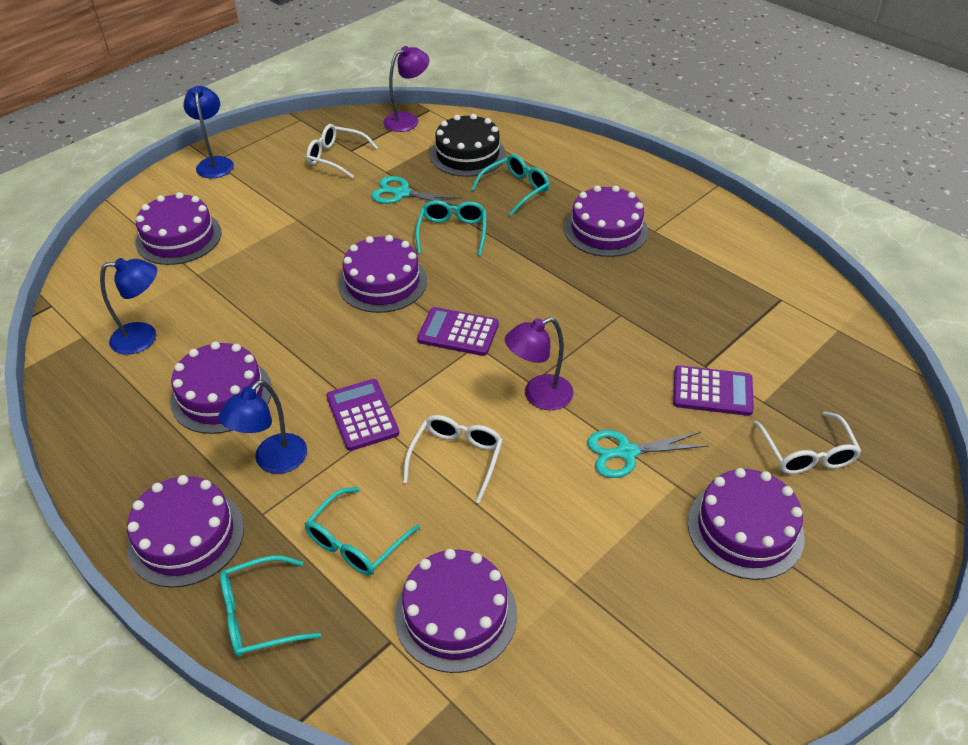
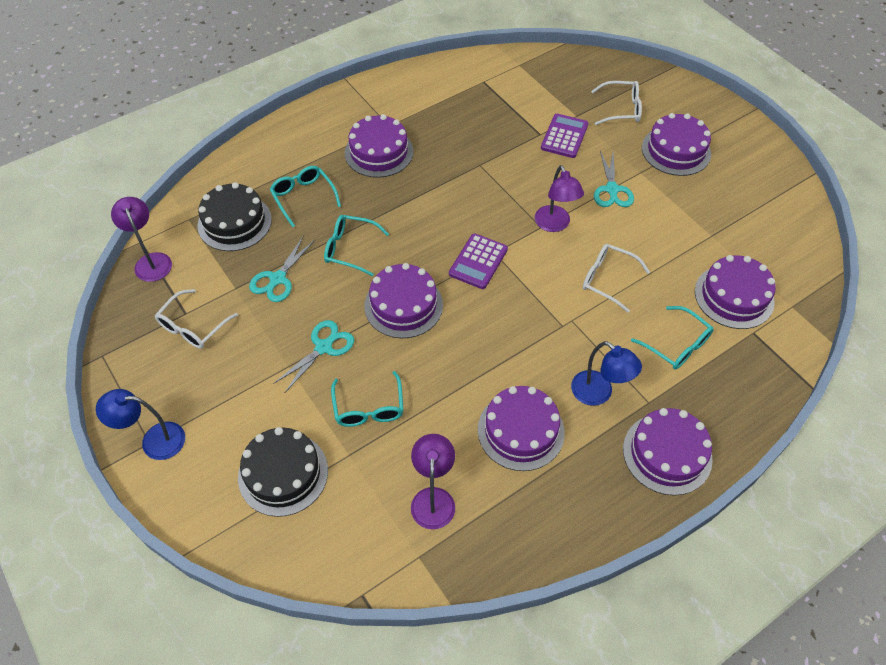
camera: 80 degrees left, 10 degrees up
(144, 337) = (433, 498): blue lamp -> purple lamp
(178, 237) = (283, 473): purple cake -> black cake
(260, 615) = (734, 405): turquoise glasses -> turquoise glasses (368, 407)
(321, 237) = (324, 347): none -> turquoise scissors
(362, 415) = (558, 332): purple calculator -> none

